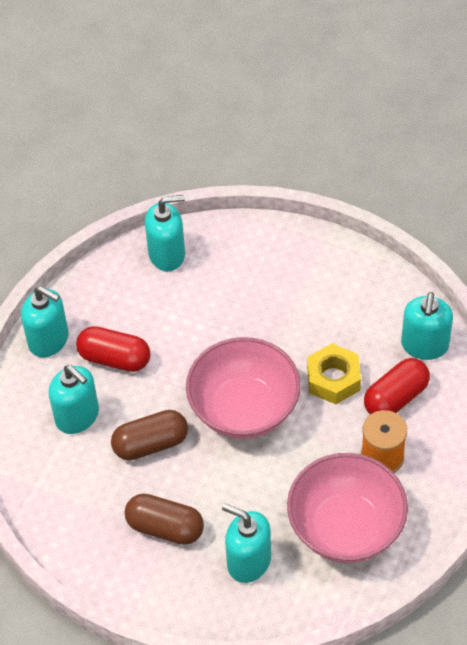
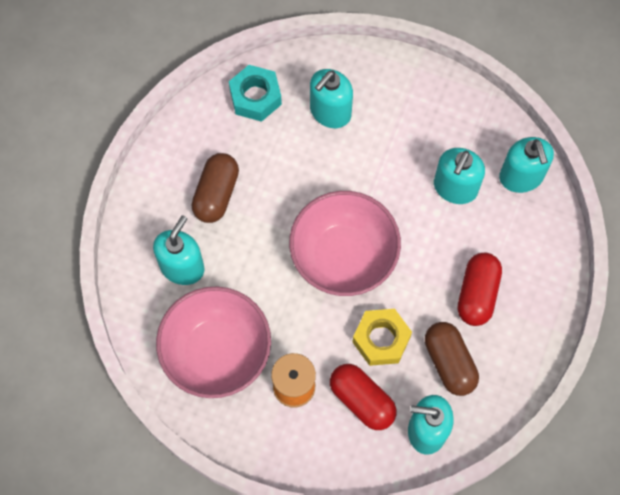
camera: 85 degrees right, 15 degrees up
(49, 340) = (412, 80): turquoise soap dispenser -> turquoise soap dispenser (455, 188)
(51, 488) = (255, 97): none -> turquoise nut
(114, 358) = (395, 138): red capsule -> red capsule (477, 294)
(150, 444) = (302, 176): brown capsule -> brown capsule (449, 362)

